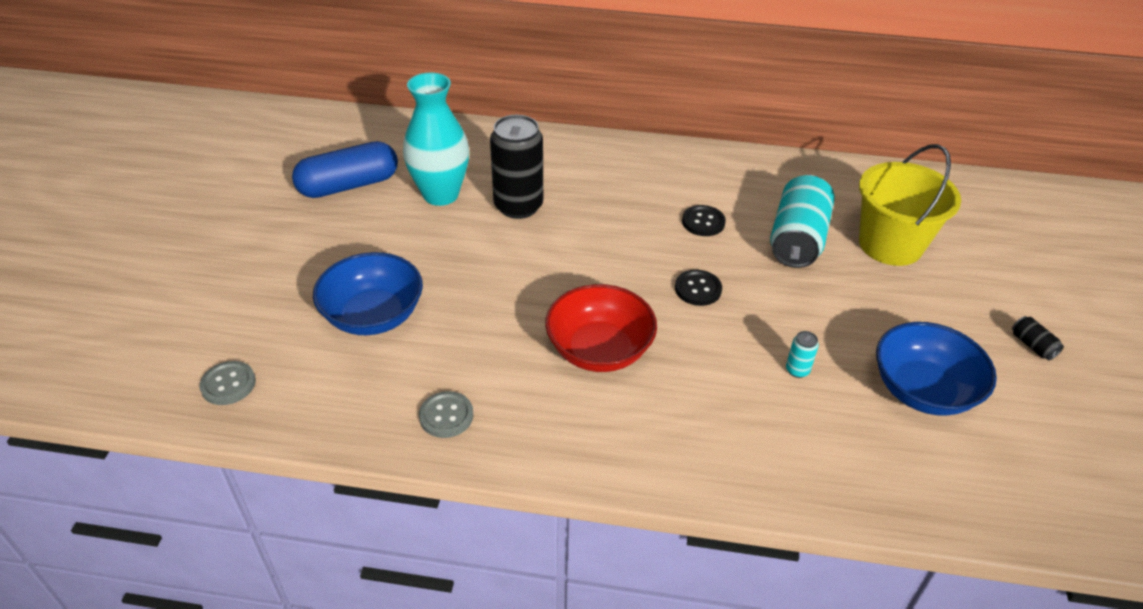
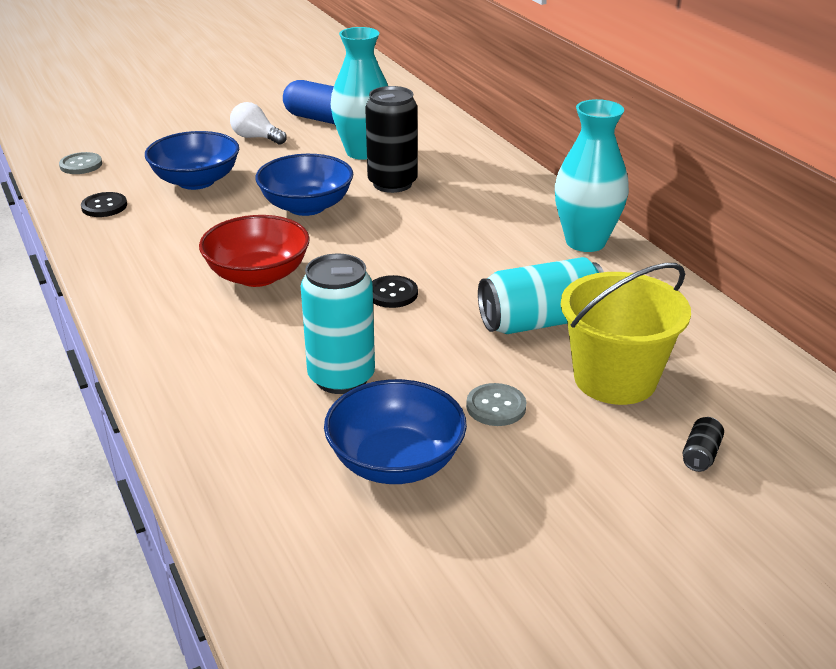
camera: 55 degrees right, 10 degrees down
(328, 240) = (256, 138): none -> white light bulb
(446, 416) = (122, 242): grey button -> grey button (496, 406)
(505, 270) = (306, 206): none -> blue bowl
(703, 222) = (493, 266): black button -> black button (104, 206)
(708, 166) = (585, 242): none -> turquoise vase
(797, 370) = (341, 377): turquoise can -> turquoise can, size x2.42
(1032, 345) = (566, 525): black can -> black can (700, 455)

